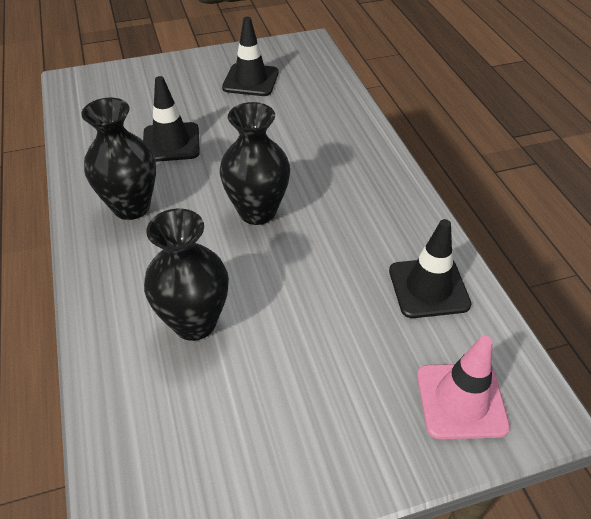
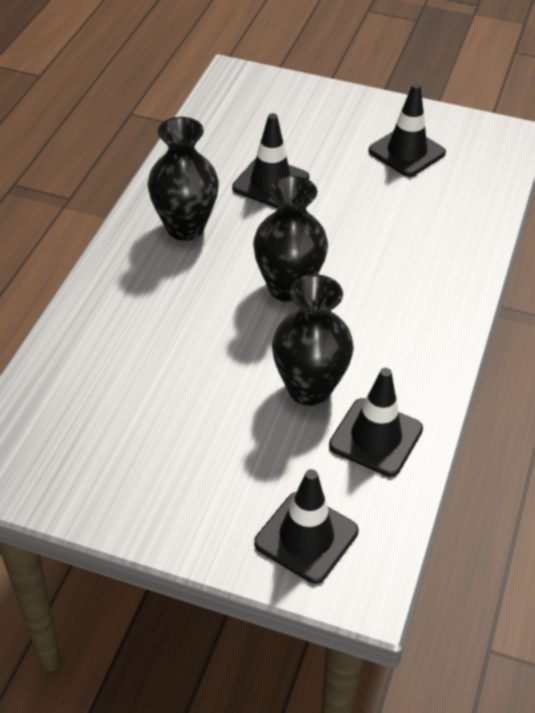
camera: 35 degrees right, 0 degrees up
(195, 322) = (152, 352): black vase -> black vase (309, 389)
(461, 400) = (306, 537): pink traffic cone -> black traffic cone

